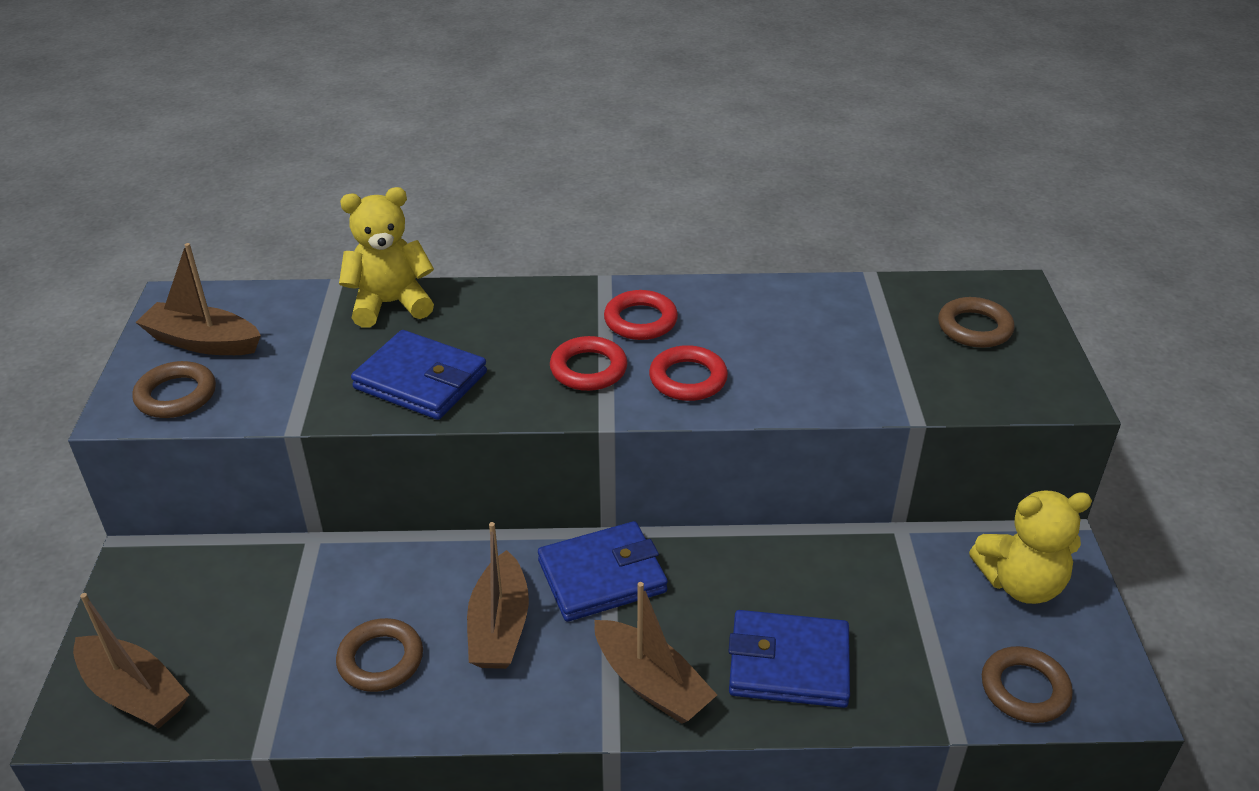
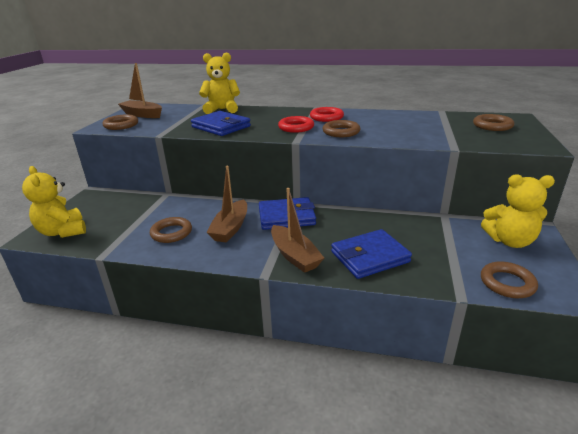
camera: 15 degrees right, 10 degrees down
(134, 693) = (63, 231): brown boat -> yellow teddy bear
(688, 379) = (341, 132): red ring -> brown ring
(788, 664) = (370, 257): blue wallet -> blue wallet turned 45 degrees counterclockwise

